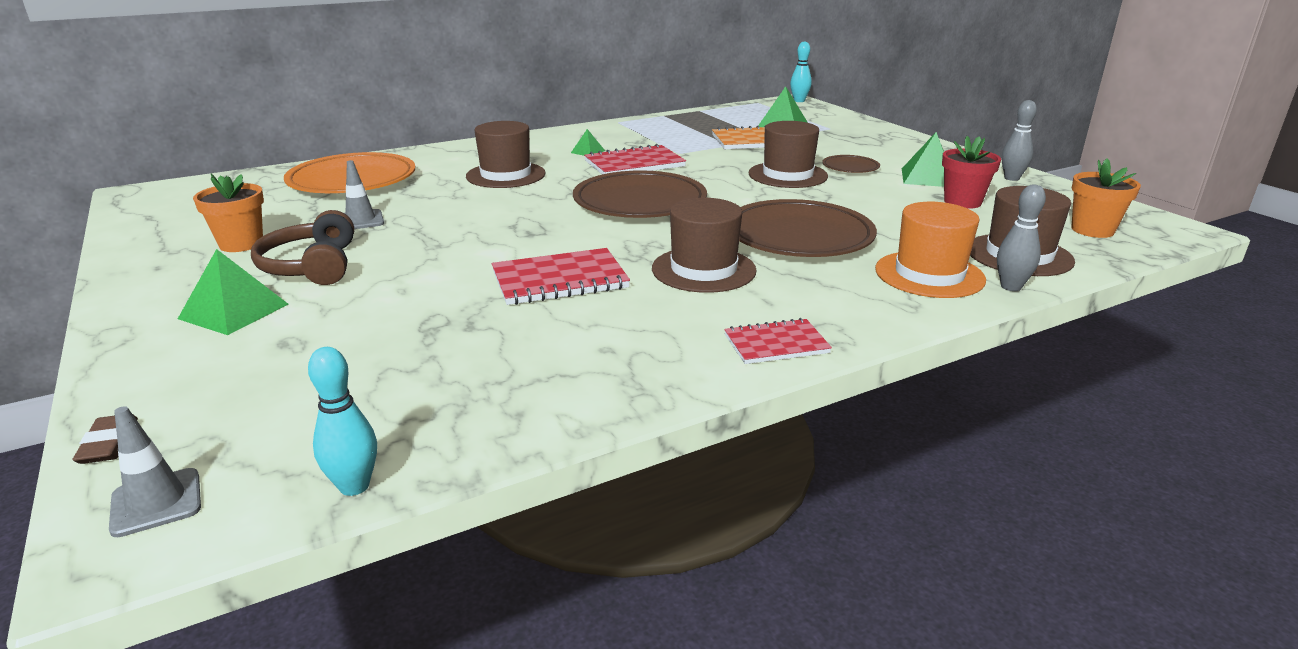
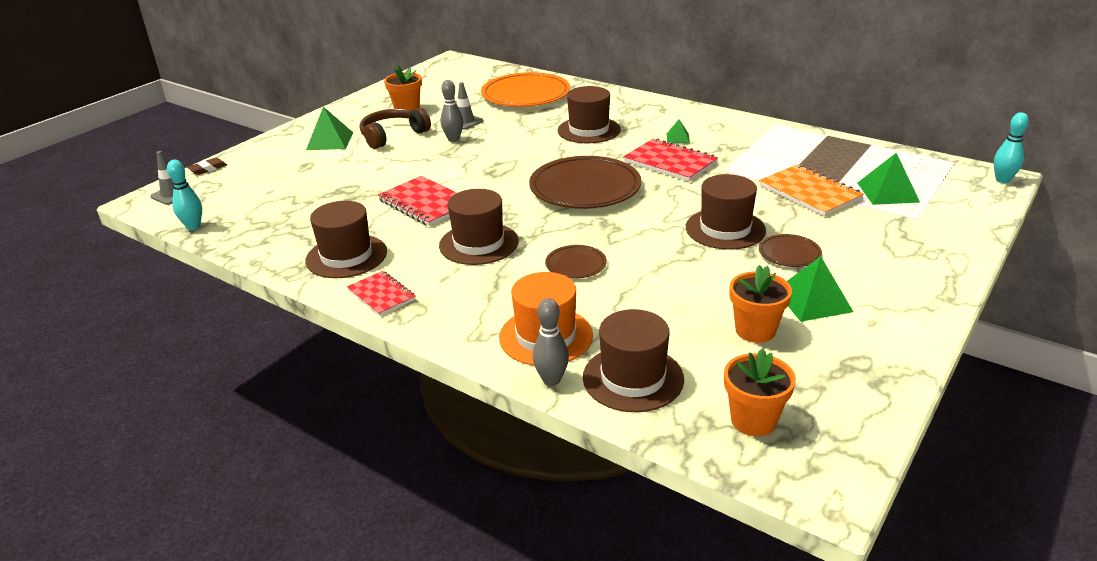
camera: 65 degrees right, 5 degrees up
(646, 352) = (346, 256): none -> brown hat
(799, 236) = (576, 265): brown plate -> brown plate, size x0.47
(962, 202) = (755, 330): red flower pot -> orange flower pot
(1011, 178) = (881, 353): grey bowling pin -> grey bowling pin (453, 139)

